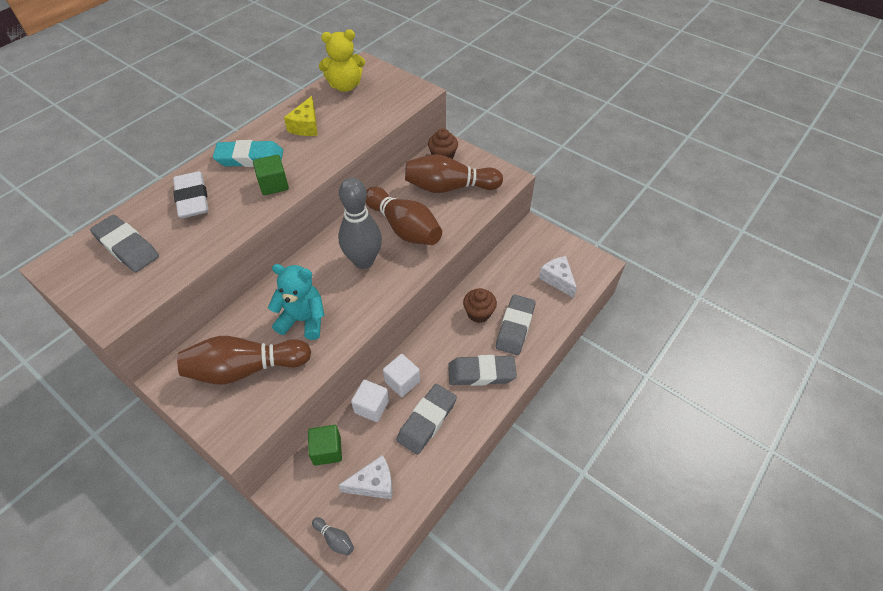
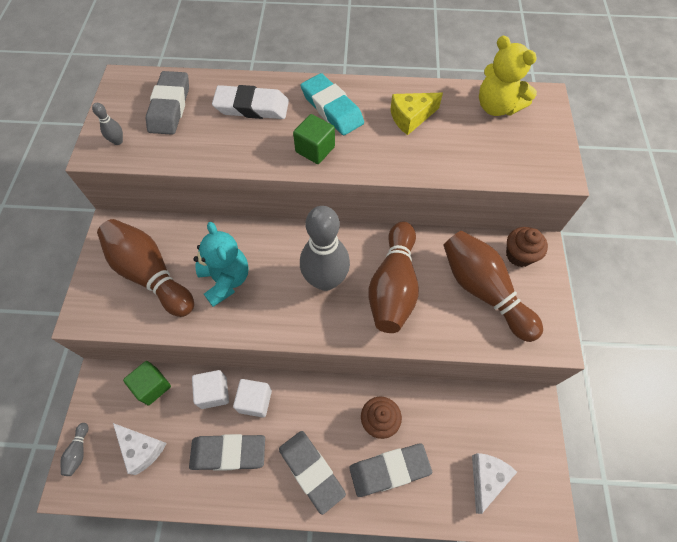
camera: 55 degrees right, 10 degrees up
(119, 297) = (118, 141): none -> grey bowling pin
(192, 199) = (252, 107): white eraser -> white eraser turned 60 degrees clockwise

